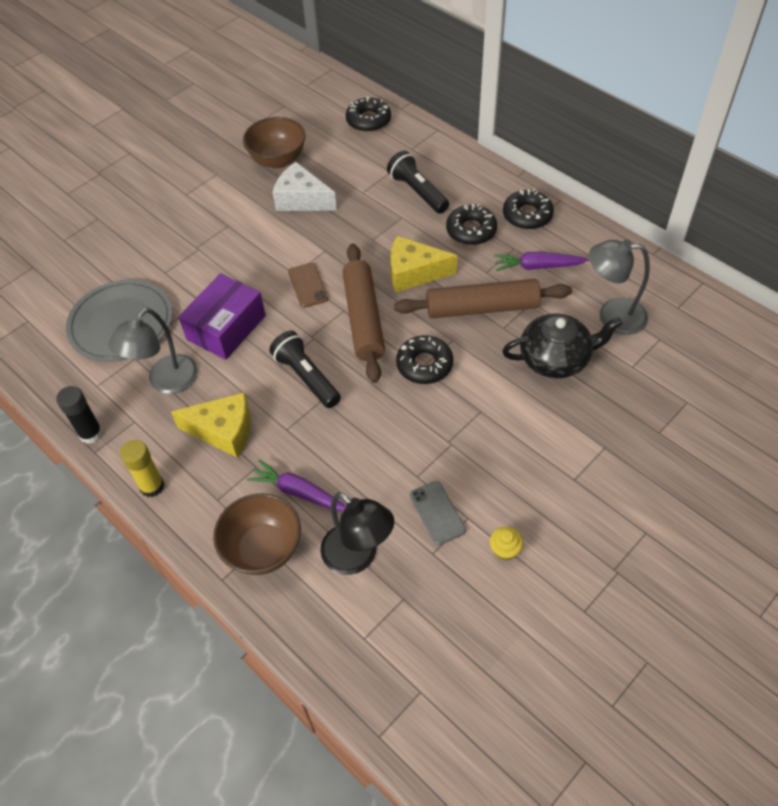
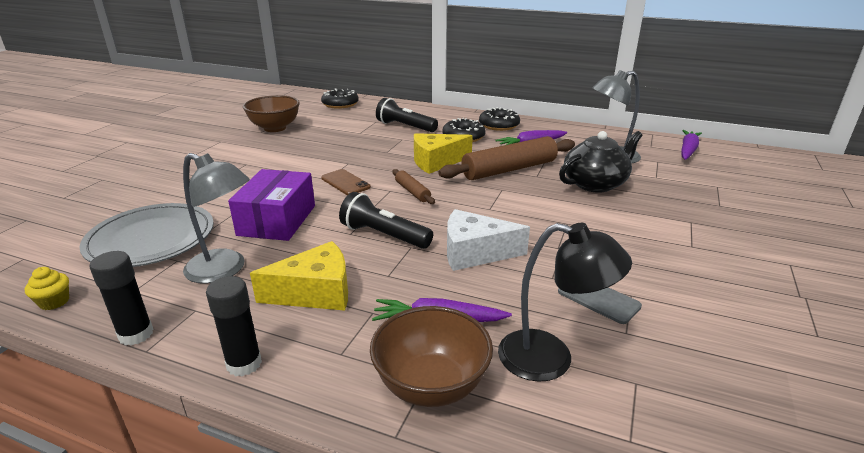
camera: 25 degrees left, 25 degrees down
(152, 486) = (244, 364): yellow glue stick -> black glue stick
(166, 382) = (224, 270): grey lamp -> grey lamp turned 75 degrees counterclockwise
(302, 199) = (309, 142): white cheese -> white cheese (475, 253)
(363, 319) = (412, 192): brown rolling pin -> brown rolling pin, size x0.48
(424, 365) = (491, 206): black donut -> none
(505, 550) = (691, 309): yellow cupcake -> yellow cupcake (54, 302)
(716, 328) = (687, 150): none -> purple carrot

